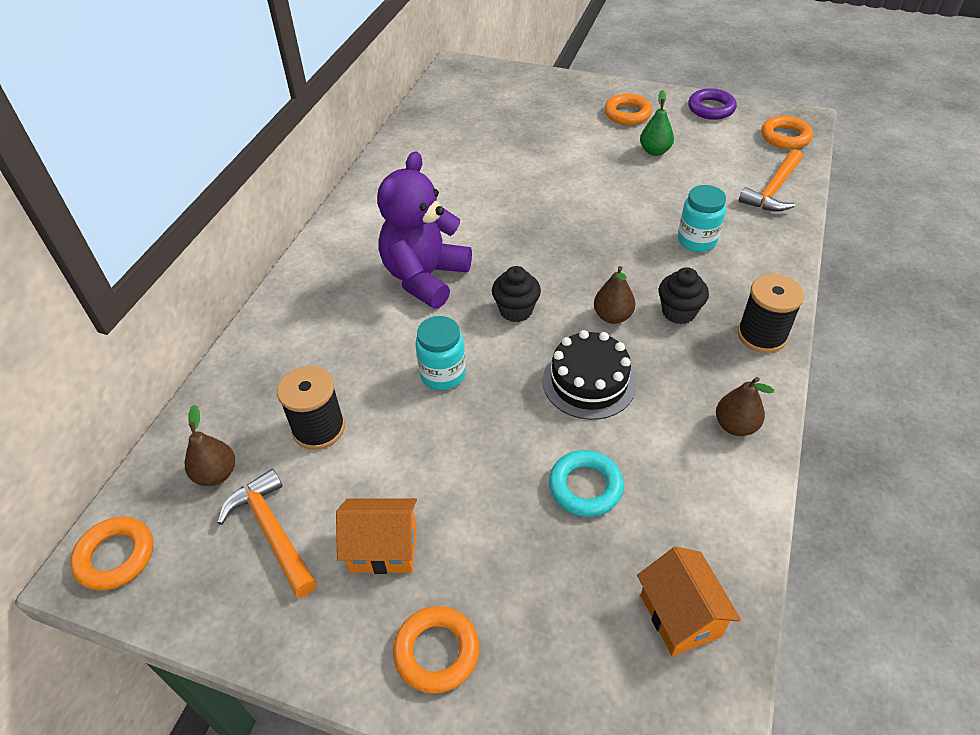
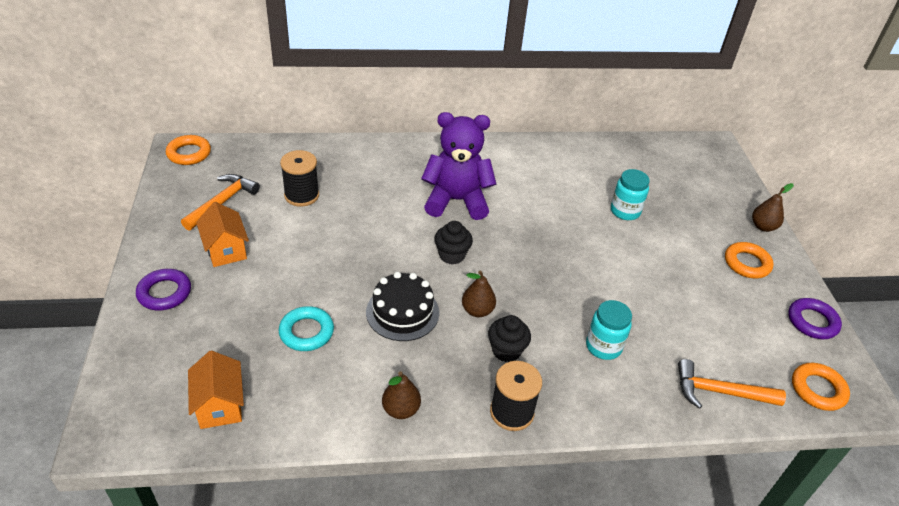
camera: 60 degrees right, 5 degrees down
(216, 474) = (253, 168): brown pear -> brown pear (763, 227)
(436, 652) = (164, 293): orange ring -> purple ring
(443, 374) = (371, 235): turquoise jar -> turquoise jar (625, 211)
(654, 151) = (707, 293): green pear -> none
(680, 615) = (220, 405): orange house -> orange house turned 60 degrees counterclockwise

